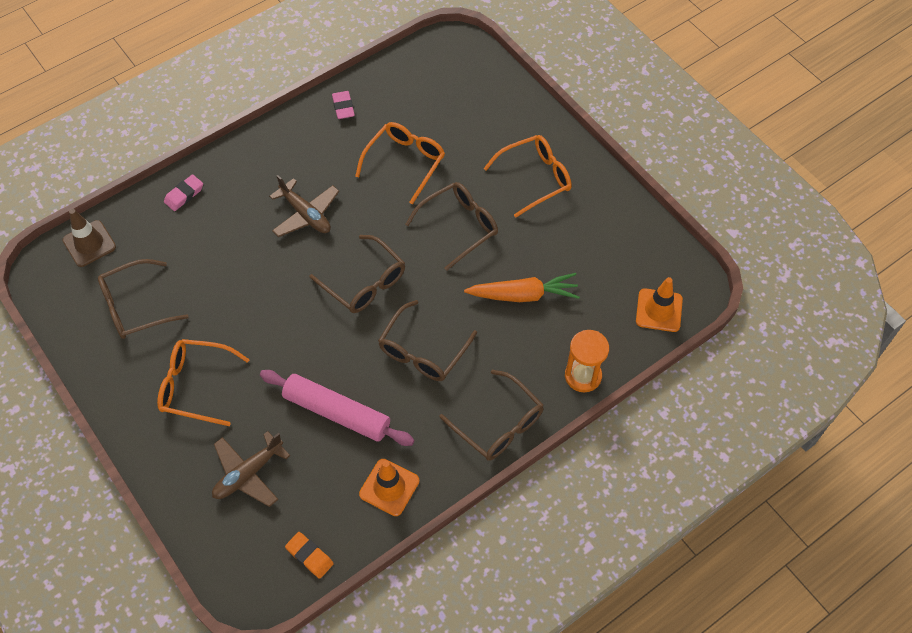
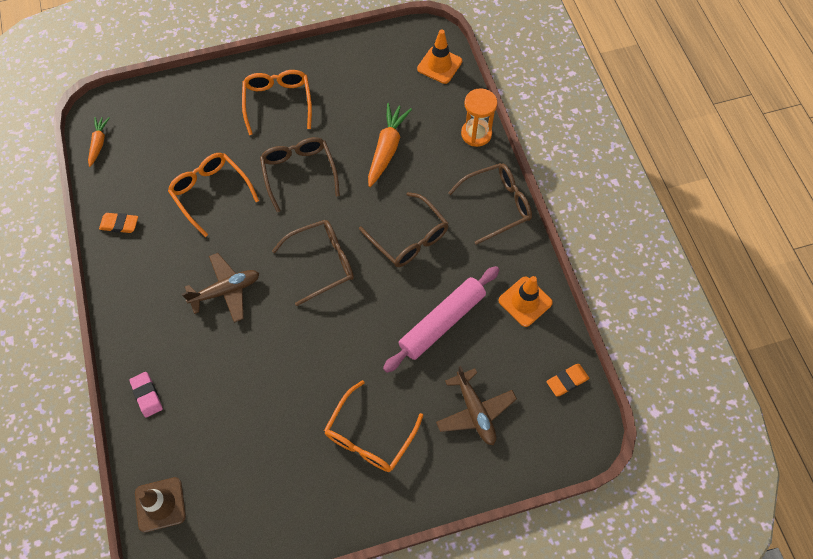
camera: 70 degrees left, 5 degrees up
(135, 307) = (258, 473): brown glasses -> none
(343, 107) = (119, 224): pink eraser -> orange eraser
(422, 57) = (99, 143): none -> orange carrot

